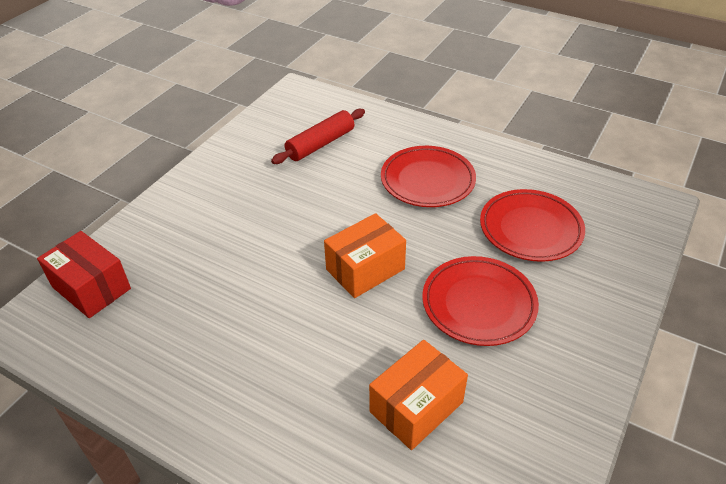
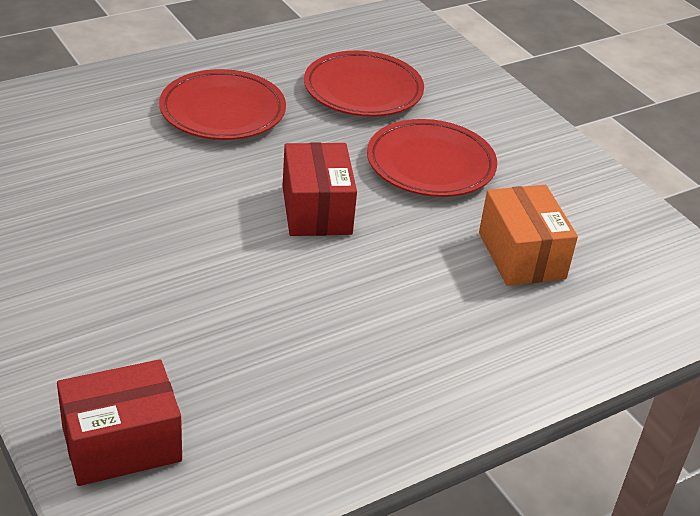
camera: 65 degrees left, 5 degrees down
(320, 144) = (60, 152): red rolling pin -> none
(365, 269) = (316, 210): orange box -> red box

